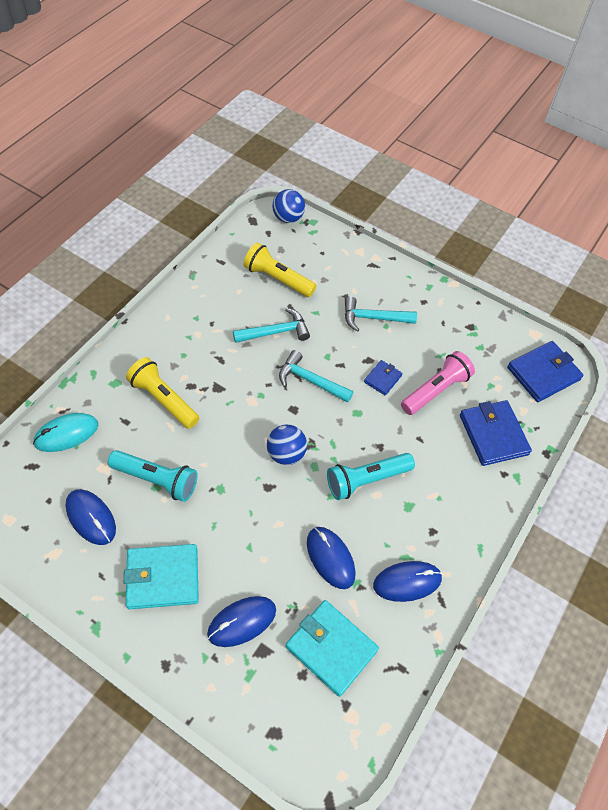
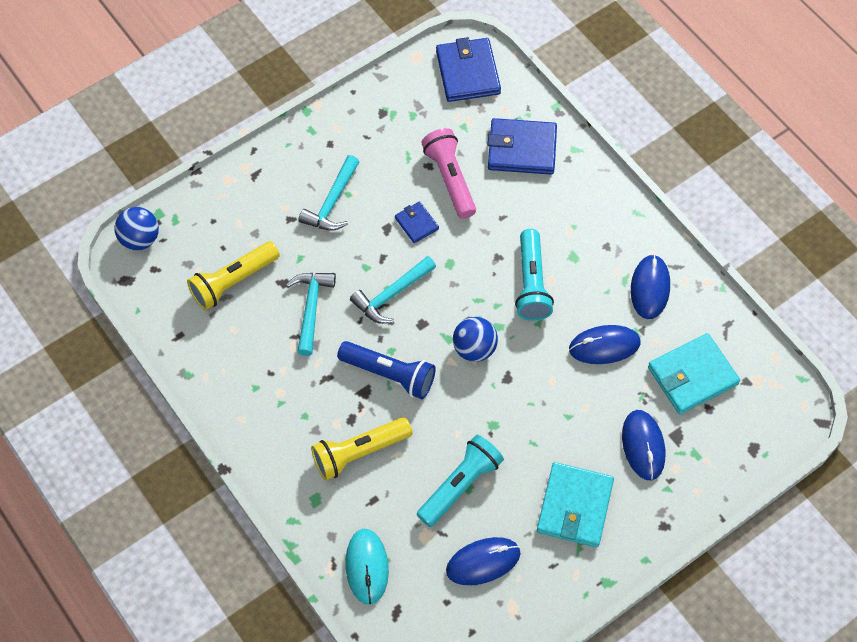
camera: 65 degrees left, 5 degrees up
(239, 400) = (389, 374): none -> blue flashlight

